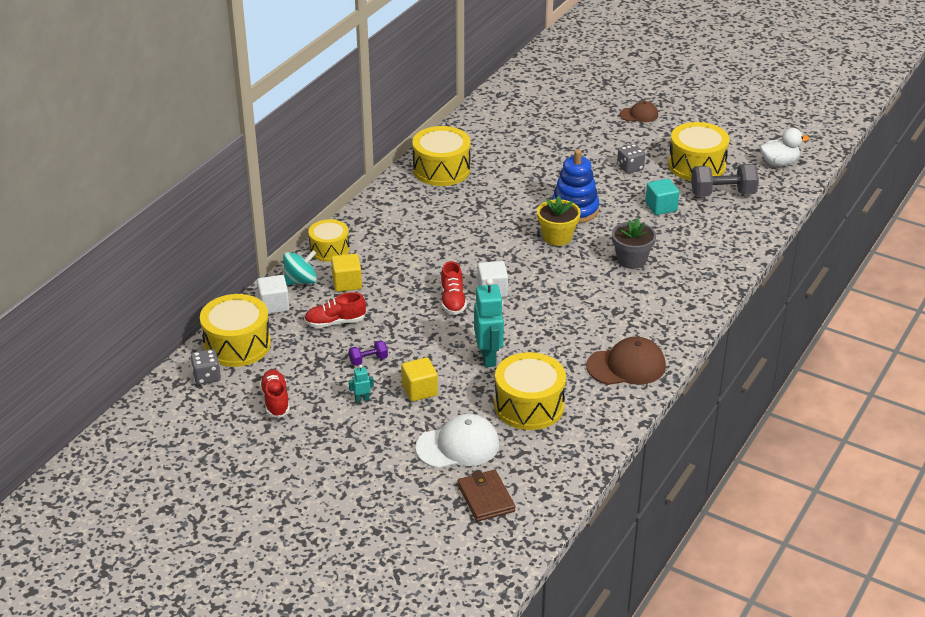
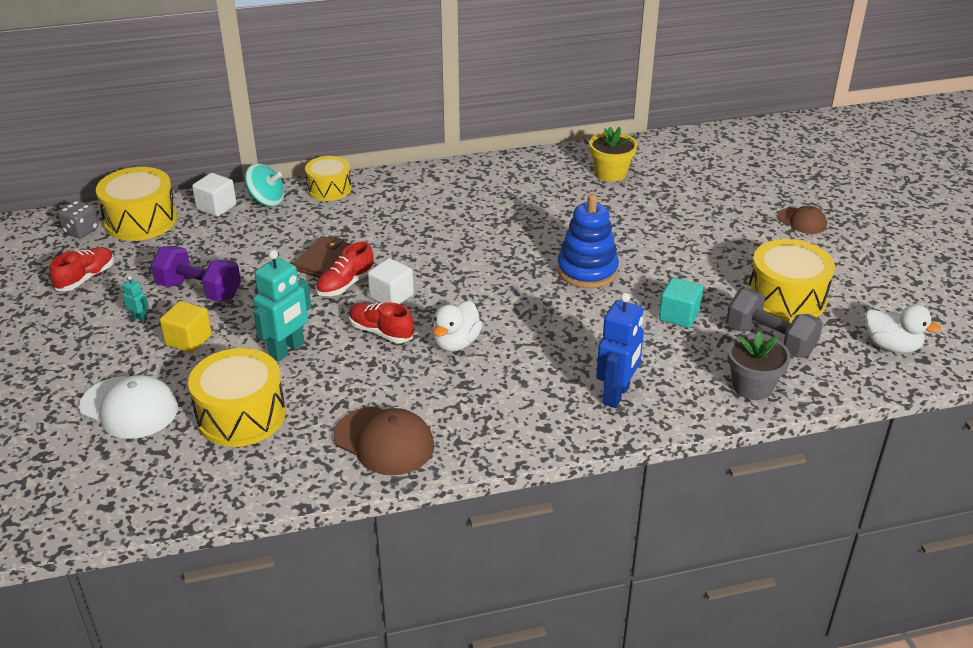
camera: 45 degrees right, 0 degrees up
(335, 322) = (231, 246): red shoe -> red shoe (381, 332)
(347, 283) = (294, 221): yellow cube -> none
(368, 360) = (199, 290): purple dumbbell -> purple dumbbell, size x1.96
(441, 170) = (527, 175): yellow drum -> none
(486, 498) = (65, 469): brown wallet -> brown wallet (326, 261)
(557, 237) = (529, 285): yellow flower pot -> yellow flower pot (610, 173)
(574, 293) = (456, 343): none -> white duck
(630, 168) = (709, 263): grey dice -> none
(631, 260) = (563, 346): grey flower pot -> grey flower pot (752, 386)
(697, 268) = (616, 395): none -> blue robot

